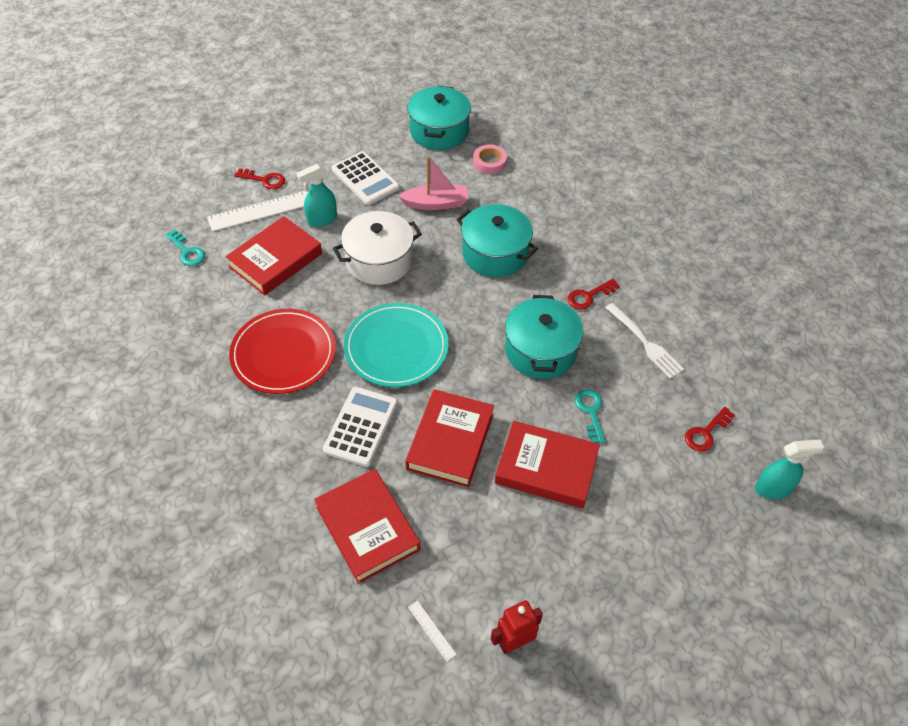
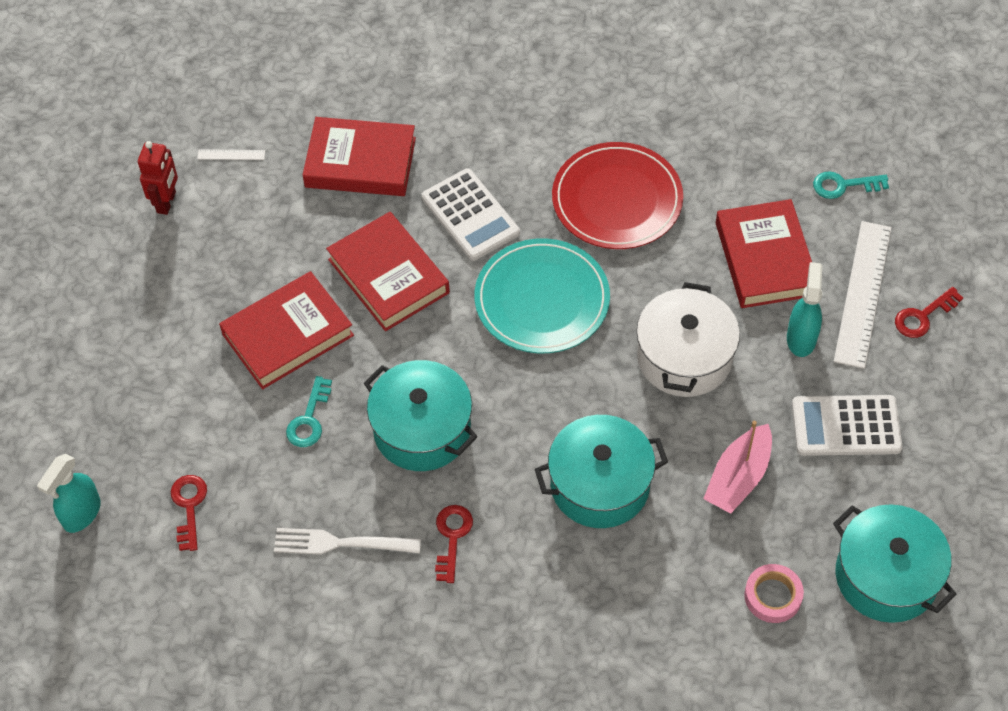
camera: 130 degrees right, 5 degrees up
(590, 412) = (309, 419): turquoise key -> turquoise key turned 75 degrees clockwise

